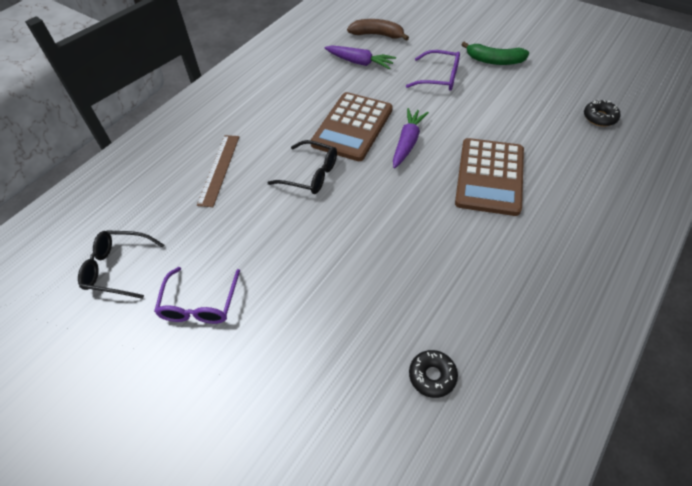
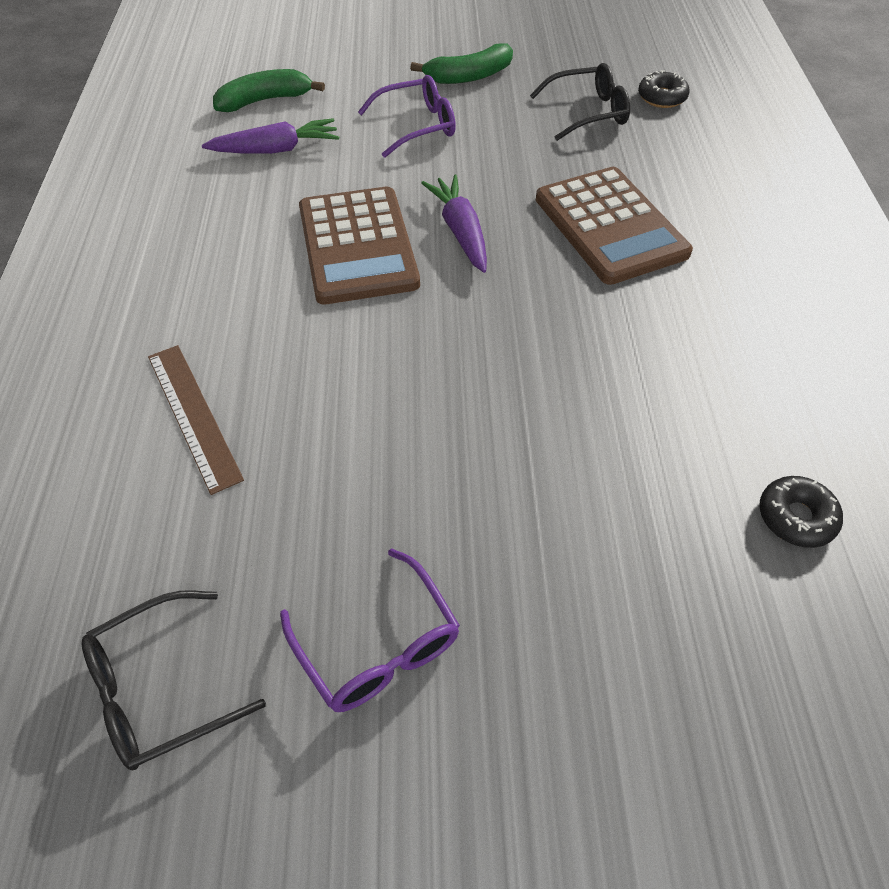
camera: 40 degrees left, 0 degrees up
(310, 174) = (360, 344): black glasses -> black glasses (588, 112)
(377, 35) = (265, 100): brown banana -> green banana

